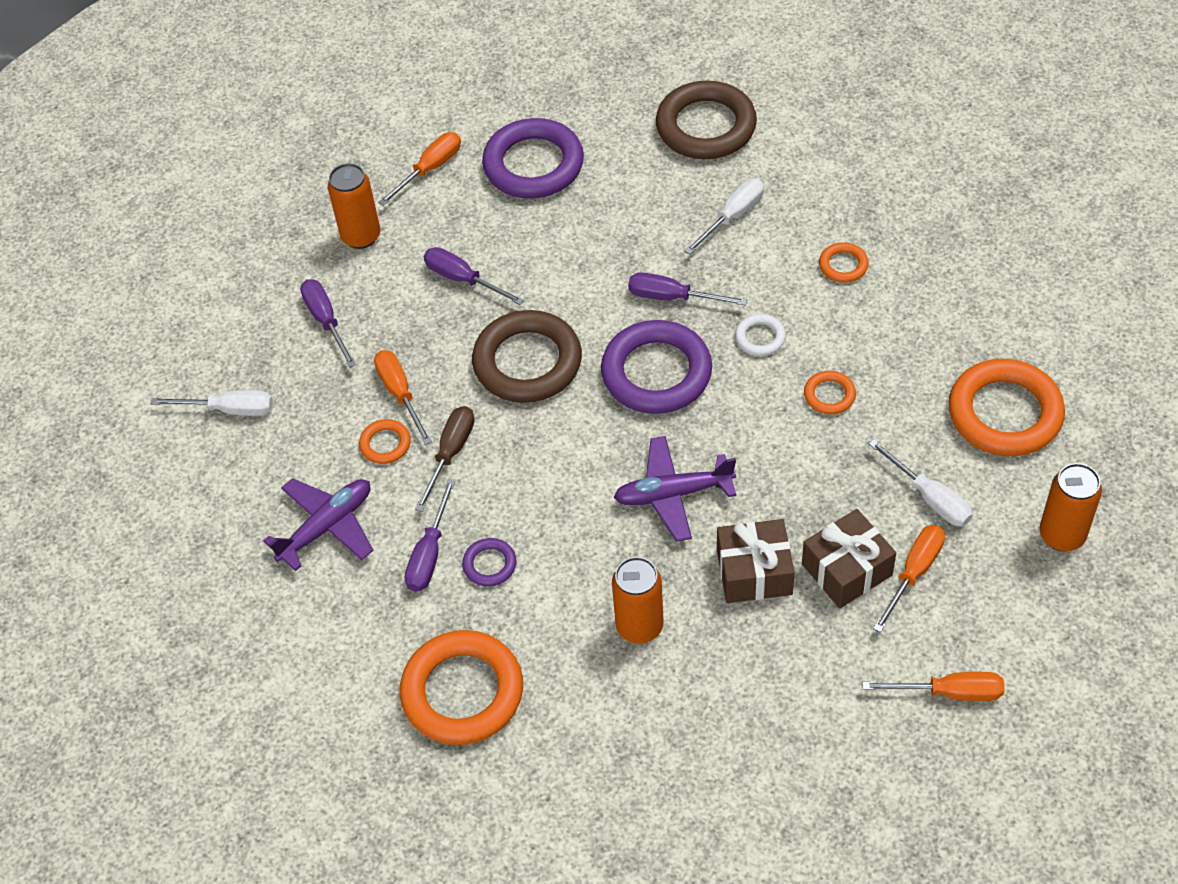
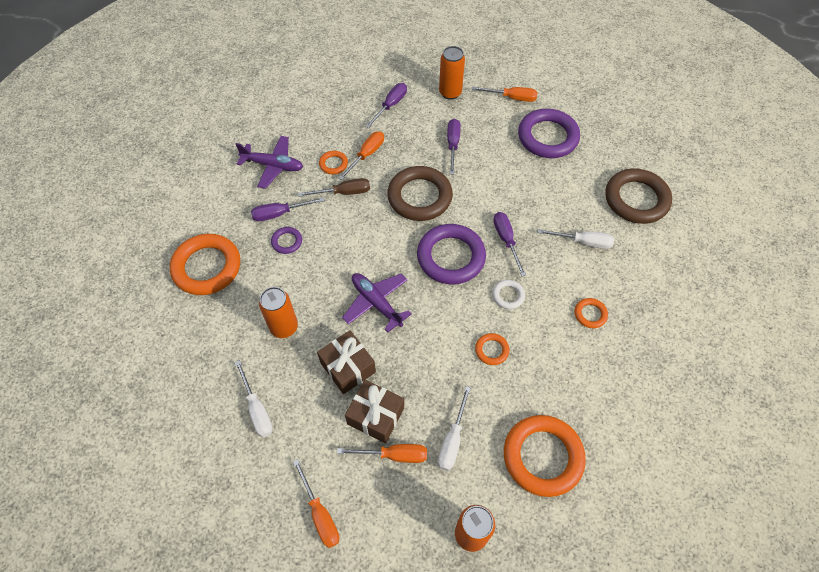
camera: 55 degrees right, 5 degrees up
(229, 409) = (317, 97): white screwdriver -> white screwdriver (257, 409)

